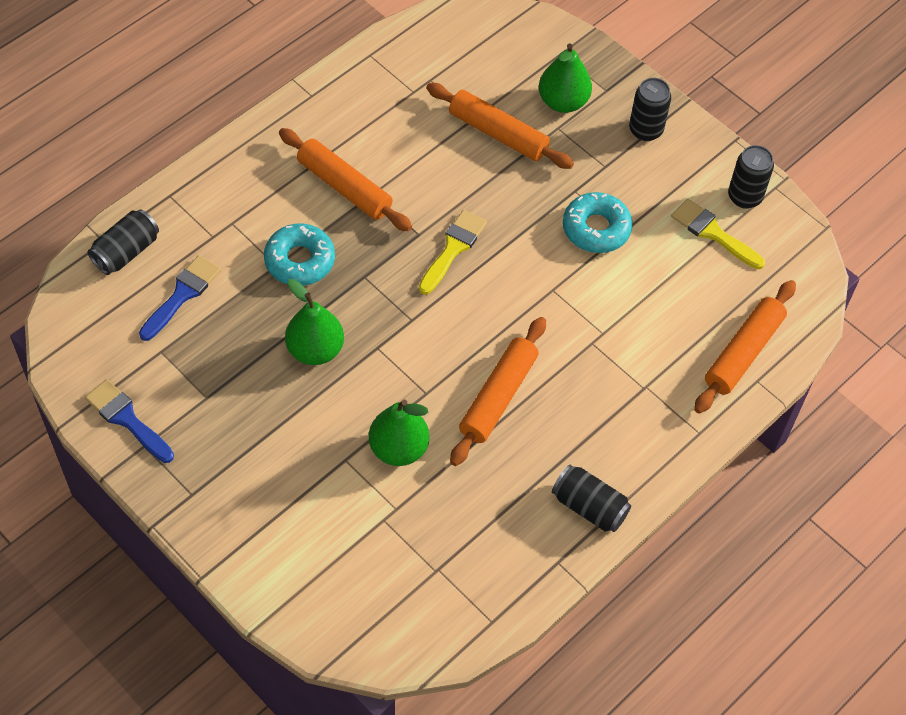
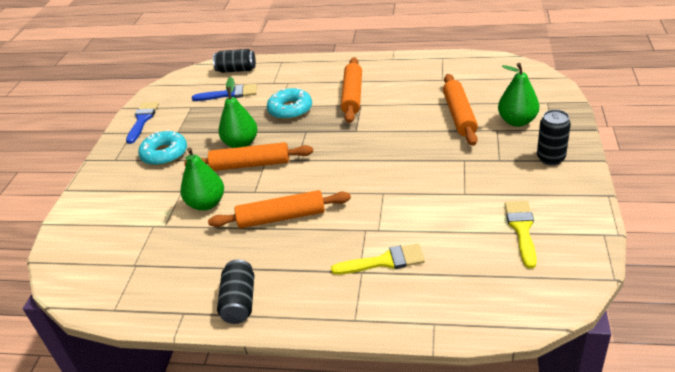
camera: 60 degrees right, 20 degrees down
(453, 248) = (362, 145): yellow brush -> yellow brush (384, 261)
(596, 228) = (450, 183): turquoise donut -> turquoise donut (164, 154)
(743, 353) = (447, 302): orange rolling pin -> orange rolling pin (250, 165)
(744, 197) = (572, 225): black can -> none

